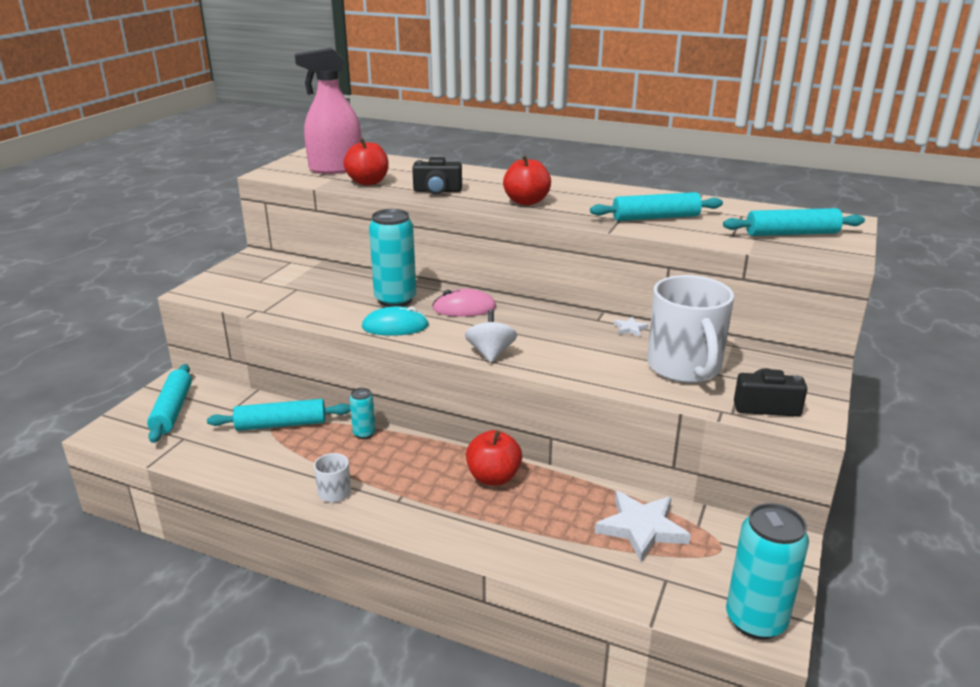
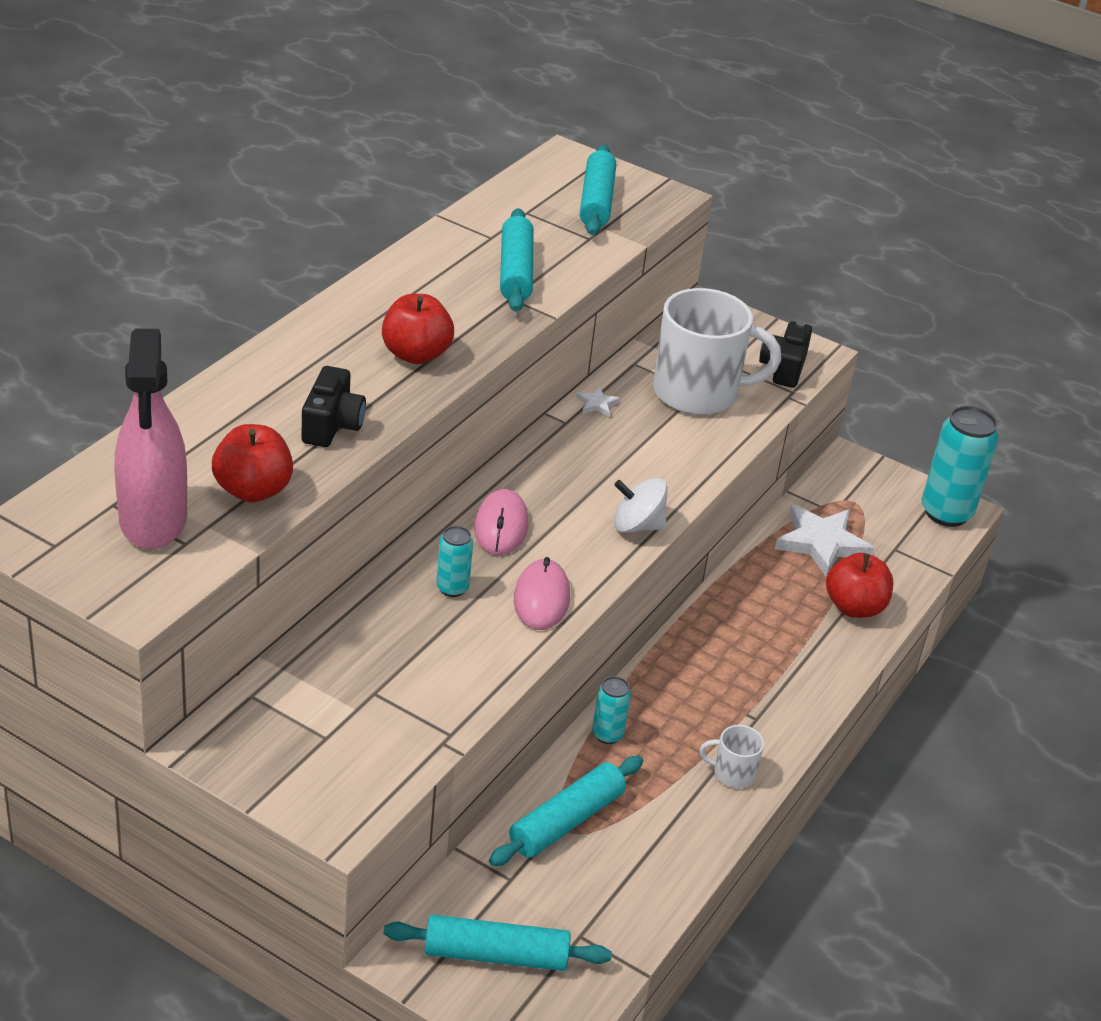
camera: 85 degrees left, 10 degrees up
(281, 424) = (566, 821): turquoise rolling pin -> turquoise rolling pin turned 45 degrees clockwise
(395, 300) = (452, 588): turquoise can -> turquoise can, size x0.50
(395, 326) = (541, 598): turquoise mouse -> pink mouse
(493, 477) = (722, 631): red apple -> red apple (854, 607)

